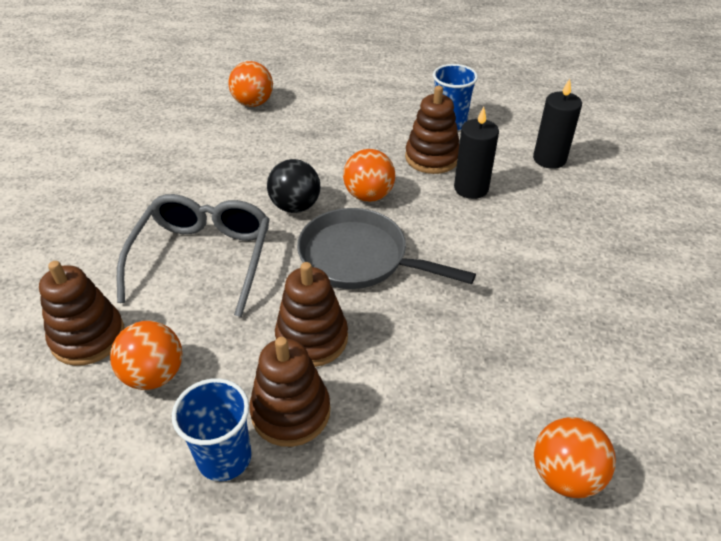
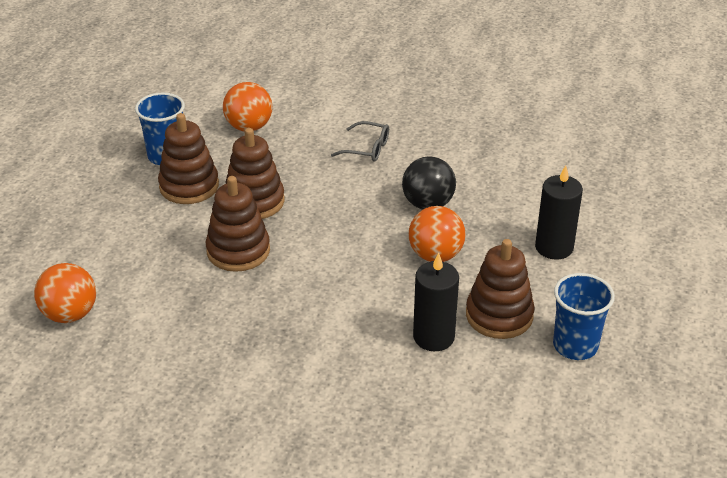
camera: 100 degrees right, 5 degrees down
(88, 337) = (296, 98): brown stacking toy -> brown stacking toy (238, 251)
(203, 258) = (367, 148): grey glasses -> grey glasses, size x0.47
(253, 103) = (628, 185): orange ball -> none
(360, 258) = (341, 238): grey pan -> none
(549, 159) = (482, 425): black candle -> black candle (554, 247)

